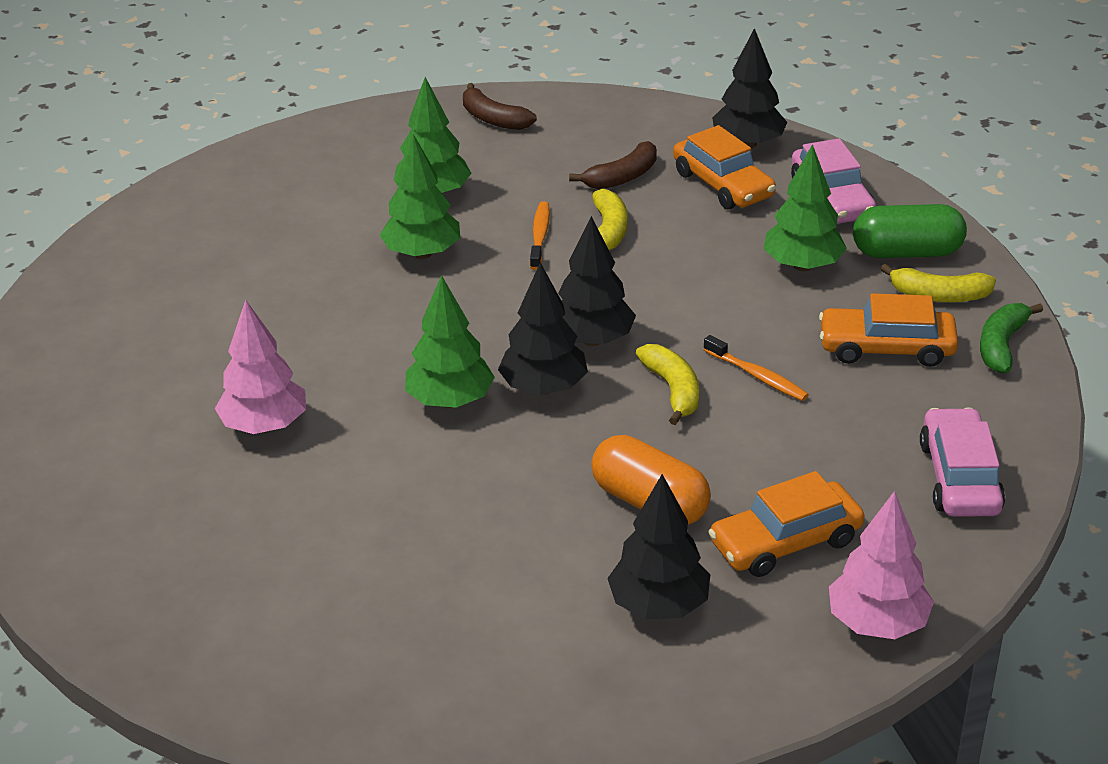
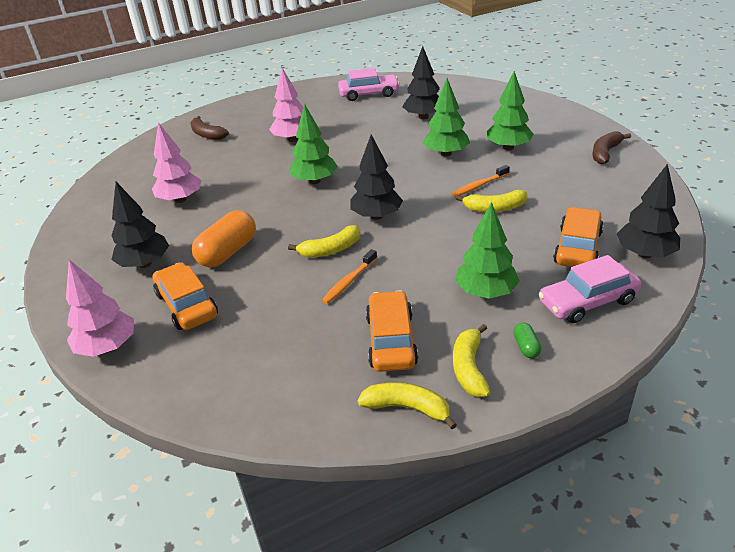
camera: 85 degrees right, 0 degrees up
(446, 577) = (180, 200): none -> pink tree
(540, 236) = (479, 186): orange toothbrush -> orange toothbrush turned 150 degrees clockwise
(544, 387) = (329, 206): black tree -> black tree (423, 117)
(622, 177) = (563, 206): brown banana -> brown banana (207, 134)
(723, 185) = (577, 247): orange car -> orange car turned 150 degrees clockwise
(906, 252) = (526, 347): green capsule -> green capsule, size x0.45
(959, 477) = (241, 383): pink car -> pink car (369, 94)
(1001, 345) = (407, 408): green banana -> yellow banana

